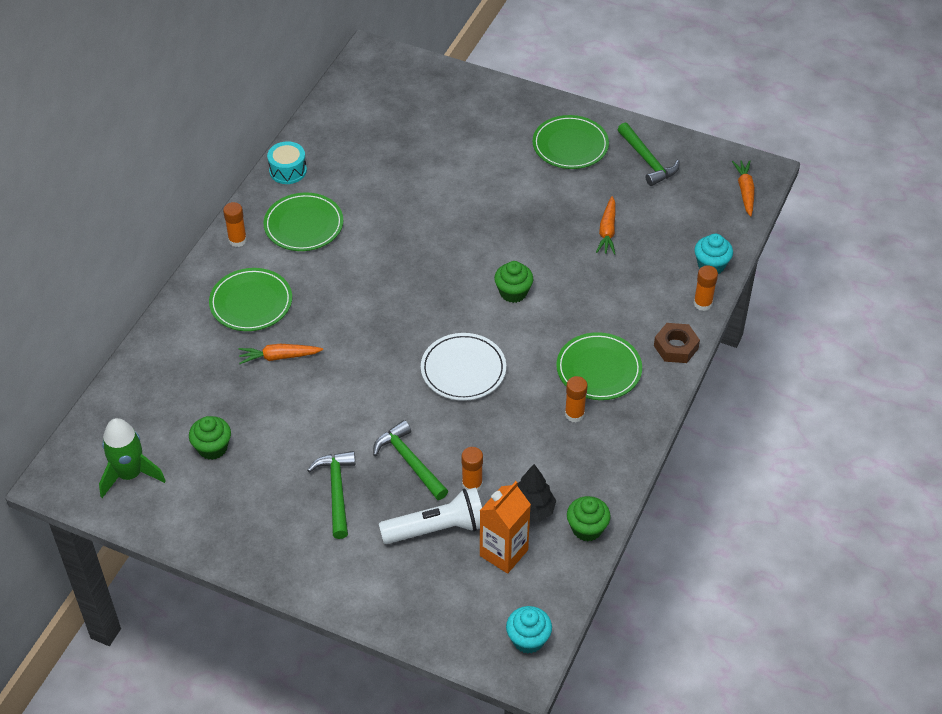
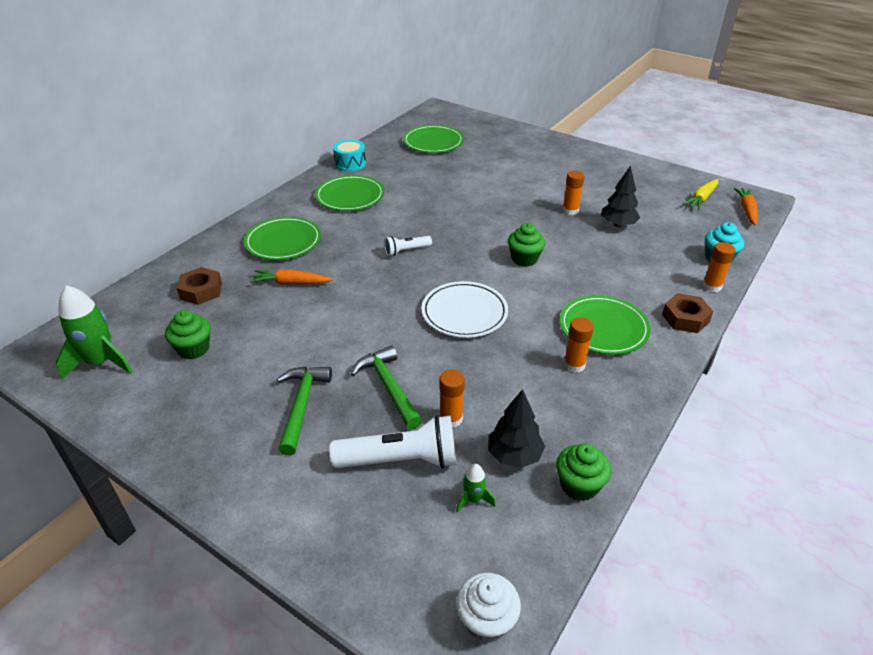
camera: 10 degrees right, 10 degrees down
(190, 379) = (201, 291): none -> brown nut
(237, 240) = (291, 200): orange glue stick -> orange glue stick (570, 210)
(387, 298) = (406, 251): none -> white flashlight
(503, 553) = (473, 499): orange carton -> green rocket
(528, 639) = (486, 620): turquoise cupcake -> white cupcake
(570, 145) = (588, 169): green plate -> green plate (433, 142)
(607, 231) = (618, 225): orange carrot -> black tree
(647, 161) = (656, 184): green hammer -> none
(697, 179) = (701, 198): none -> yellow carrot

